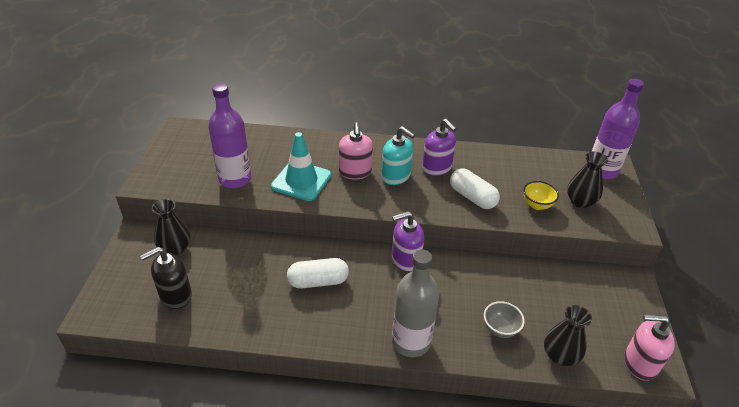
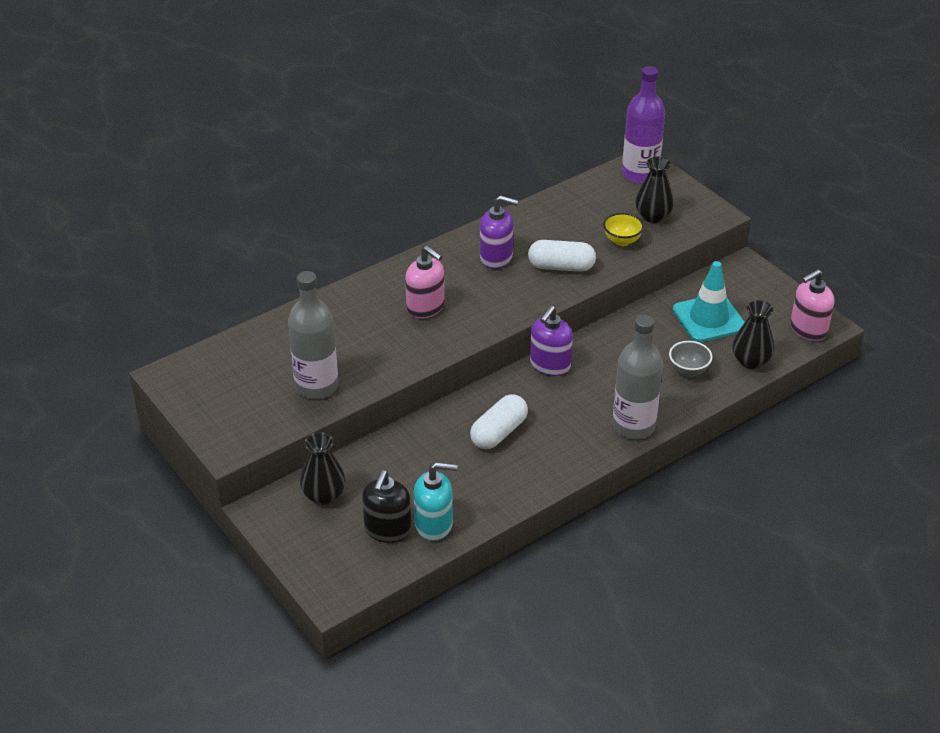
camera: 40 degrees left, 0 degrees up
(235, 179) = (316, 386): purple bottle -> grey bottle
(301, 181) = (386, 347): turquoise traffic cone -> turquoise traffic cone (709, 318)
(396, 176) = (469, 288): turquoise soap dispenser -> turquoise soap dispenser (434, 524)

